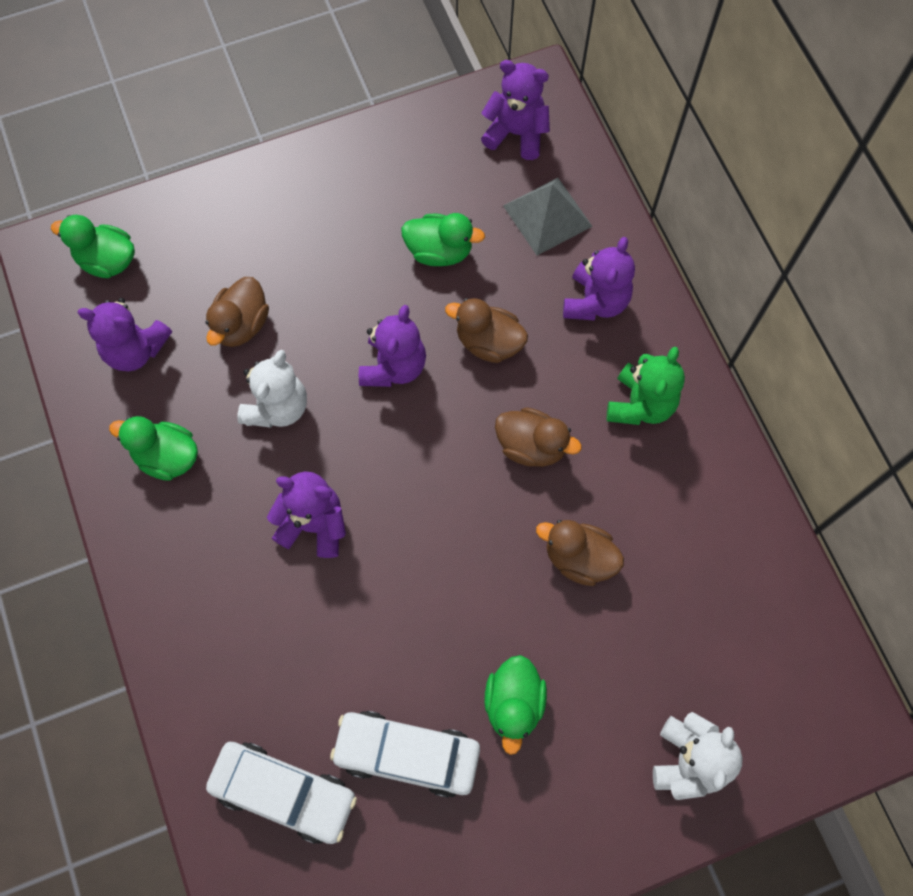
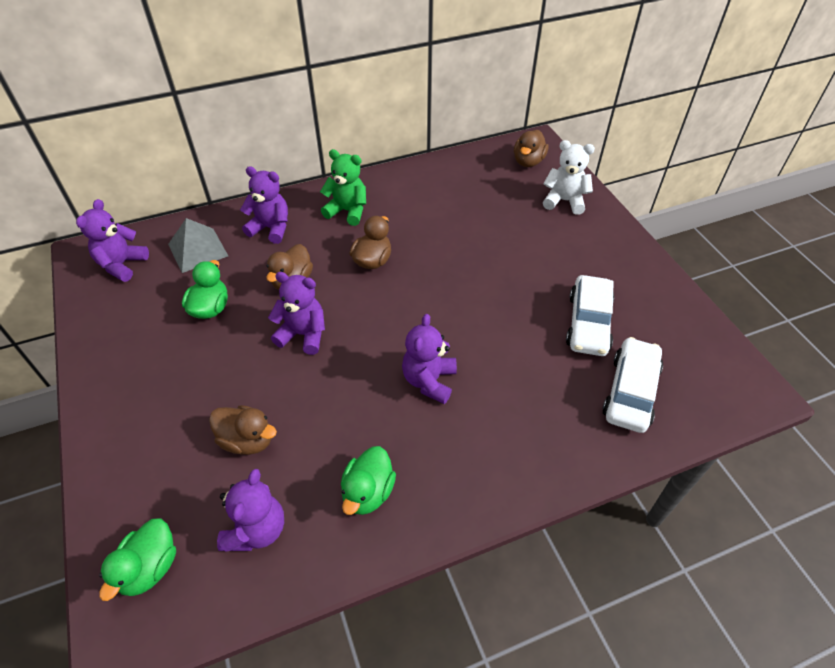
camera: 90 degrees left, 20 degrees down
(277, 407) = (329, 409): white teddy bear -> none
(513, 704) = (545, 271): green duck -> none
(579, 558) = (449, 240): brown duck -> brown duck (528, 161)

